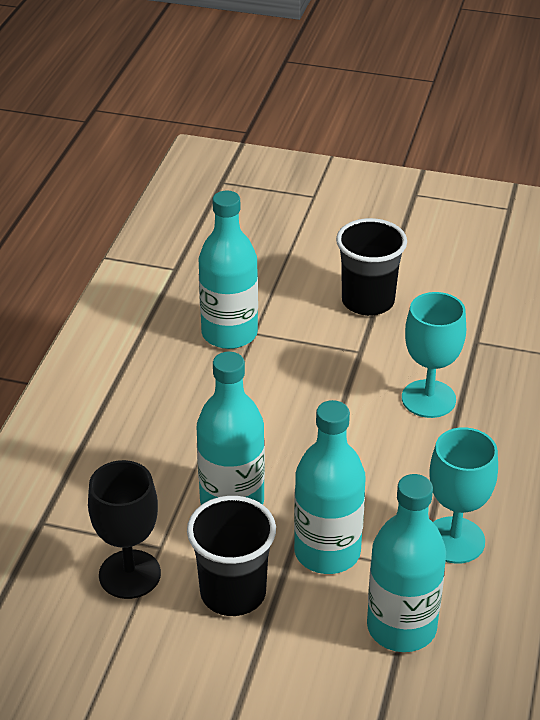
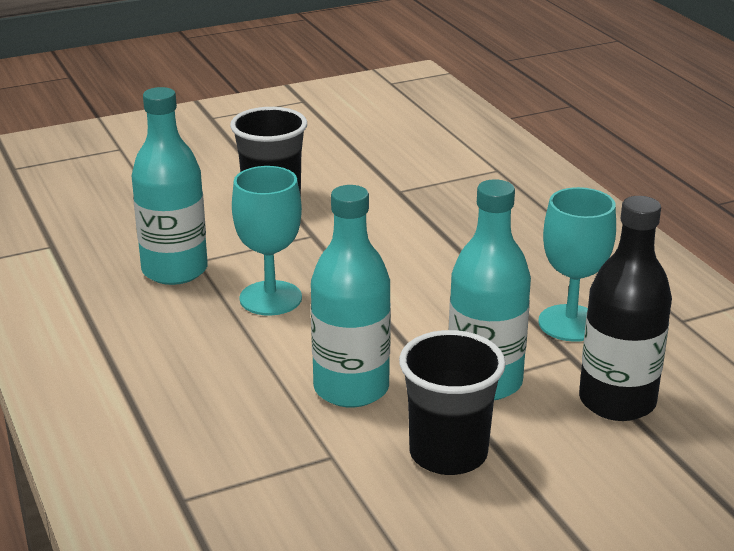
camera: 40 degrees left, 10 degrees down
(129, 574) = (333, 492): black goblet -> none
(401, 627) = (617, 401): turquoise bottle -> black bottle
(428, 399) = (415, 242): turquoise goblet -> turquoise goblet (270, 298)

